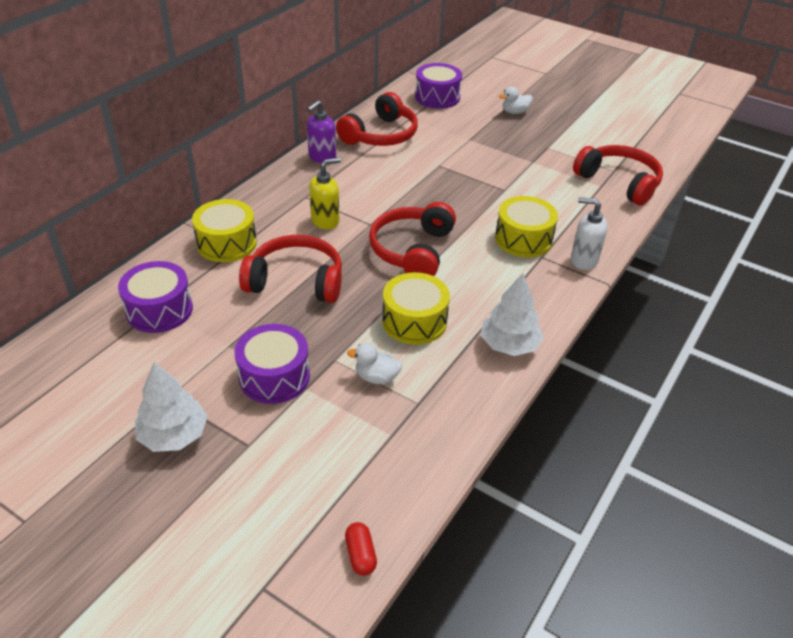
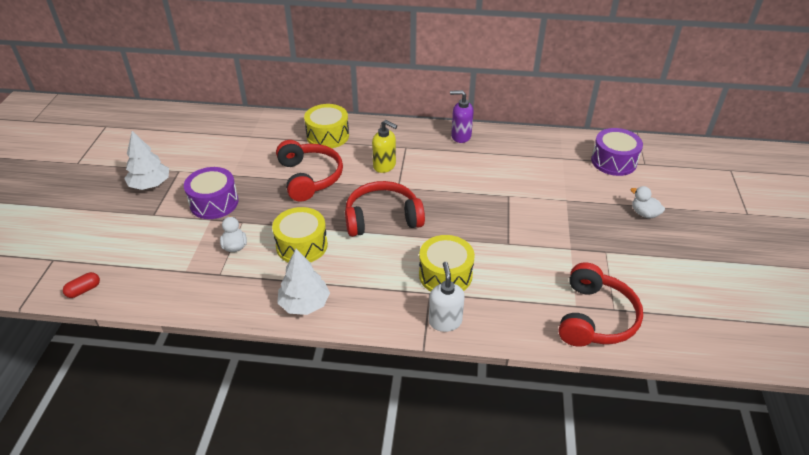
camera: 65 degrees right, 0 degrees up
(159, 310) = (248, 137): purple drum -> none
(380, 135) = (520, 152): red headphones -> none

